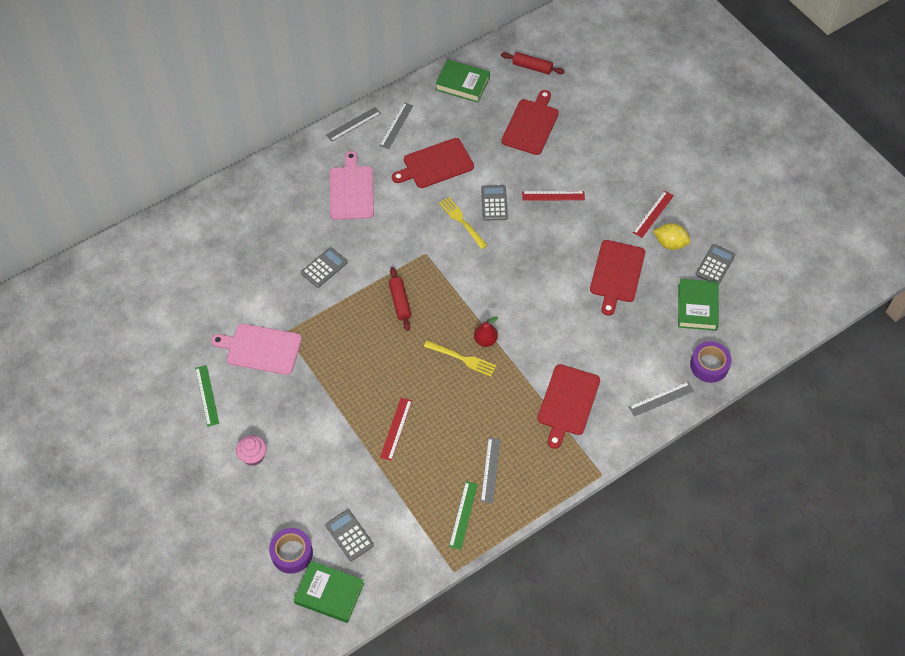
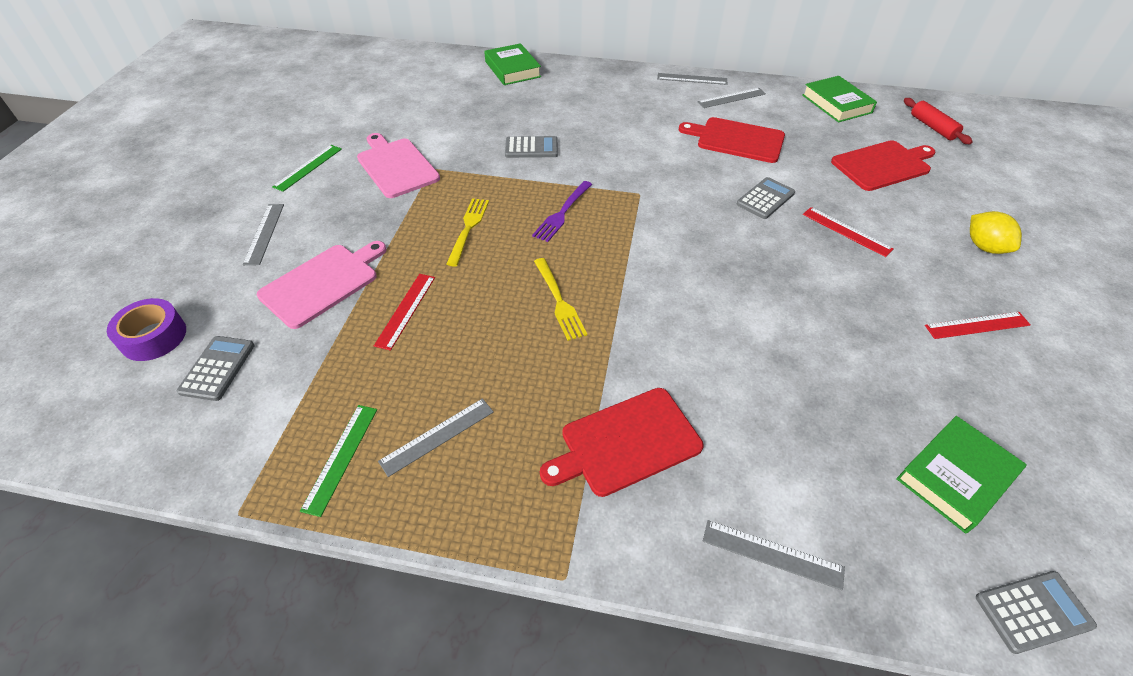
camera: 45 degrees right, 10 degrees down
(253, 456) = (264, 233): pink cupcake -> grey ruler
(329, 593) = (112, 406): green book -> green book (512, 69)
(351, 190) = (630, 115): pink cutting board -> pink cutting board (322, 283)
(396, 429) = (406, 310): red ruler -> red ruler turned 45 degrees counterclockwise
(400, 302) = (562, 213): red rolling pin -> purple fork
(462, 221) = (710, 192): yellow fork -> yellow fork (468, 228)
(463, 515) = (340, 457): green ruler -> green ruler turned 45 degrees counterclockwise
(485, 340) = (606, 303): red pear -> none
(617, 274) = (856, 352): red cutting board -> none
(670, 243) = (976, 372): yellow lemon -> yellow lemon (984, 247)
(709, 365) = (906, 574): purple tape -> none
(715, 265) = (1037, 445): grey calculator -> grey calculator (1033, 612)

